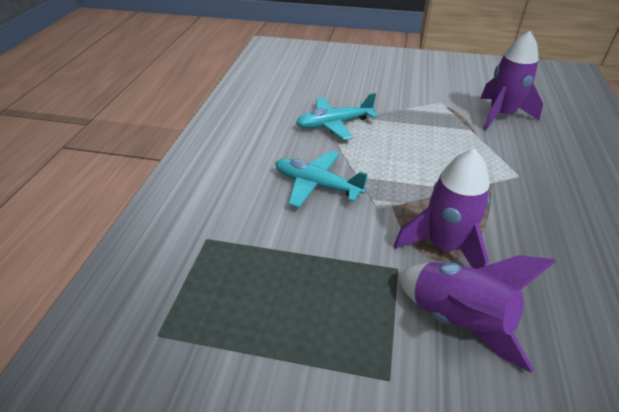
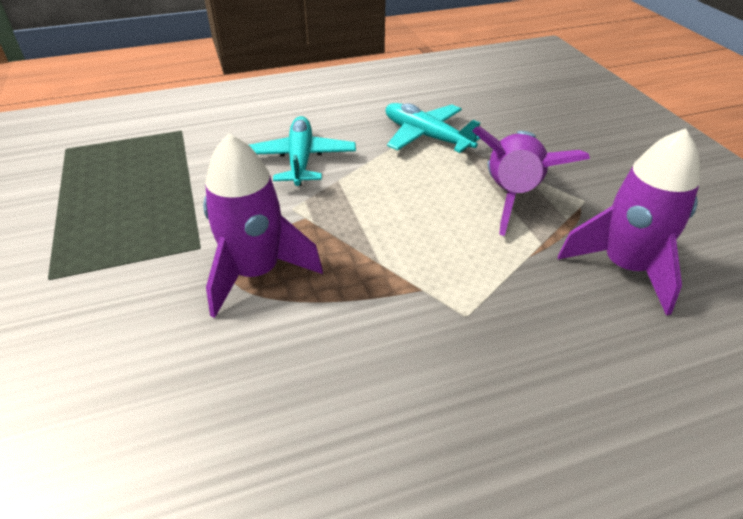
camera: 60 degrees right, 0 degrees up
(459, 320) = (140, 309): purple rocket -> purple rocket (513, 196)

